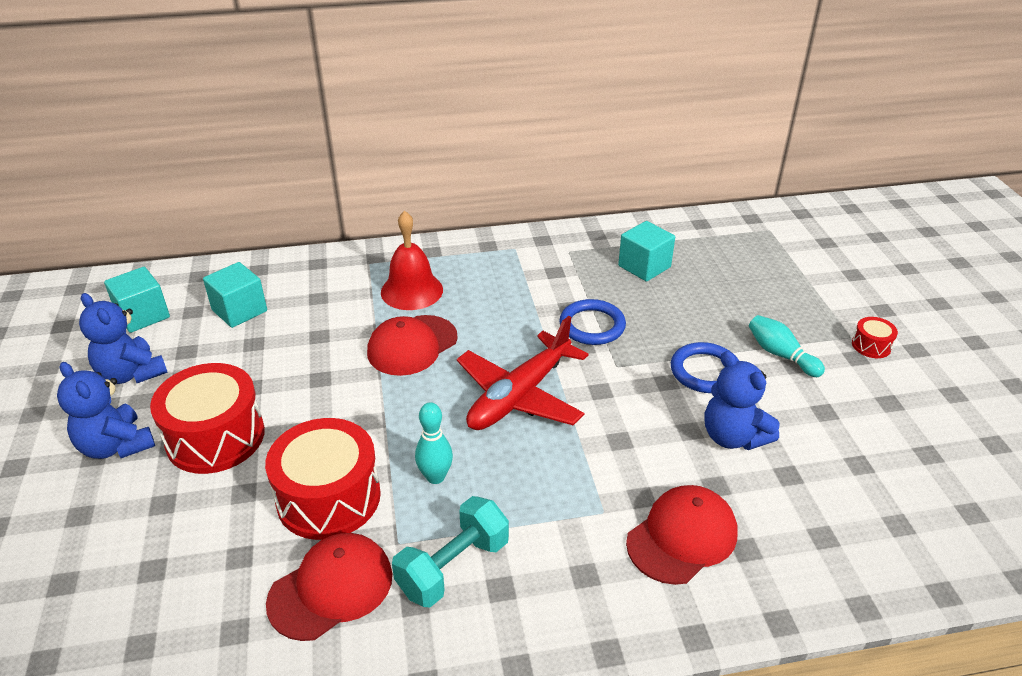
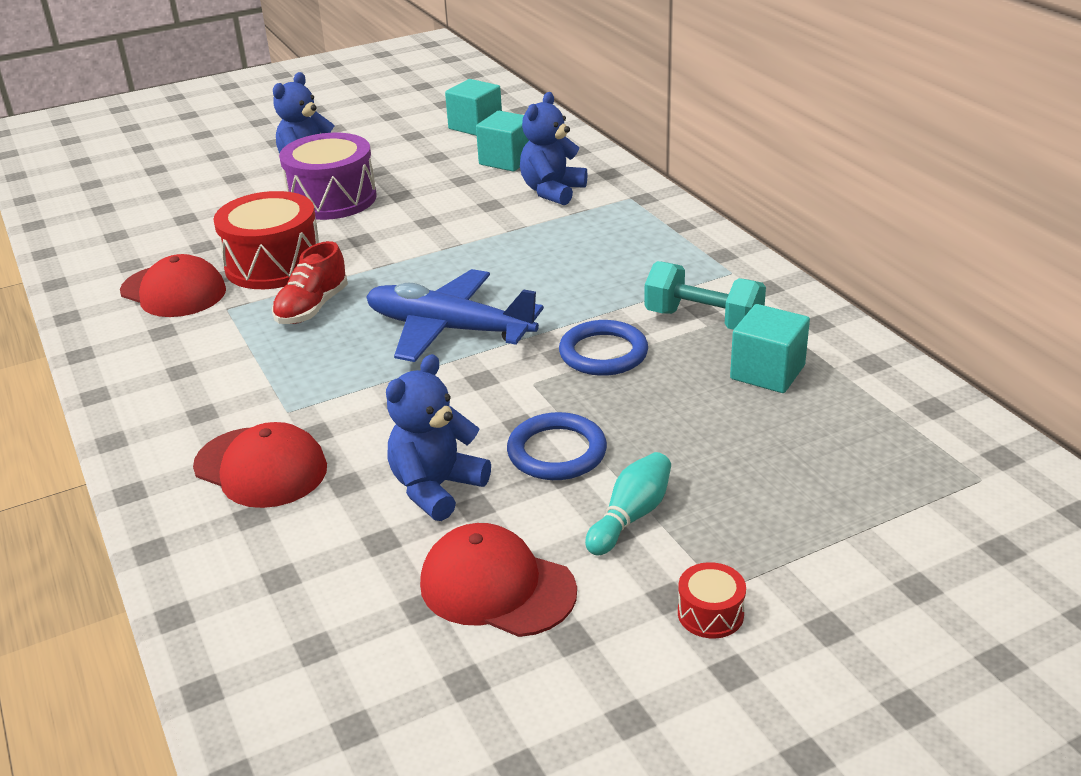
camera: 75 degrees right, 5 degrees down
(131, 373) = (396, 145): blue teddy bear -> blue teddy bear (552, 191)
(215, 437) = (332, 199): red drum -> purple drum
(411, 291) = (596, 231): red bell -> none
(412, 345) = (501, 253): red cap -> red cap (497, 587)
(435, 477) = (312, 308): turquoise bowling pin -> red shoe
(453, 567) = (202, 341): turquoise dumbbell -> turquoise dumbbell (703, 320)
(519, 396) = (449, 329): red plane -> blue plane

